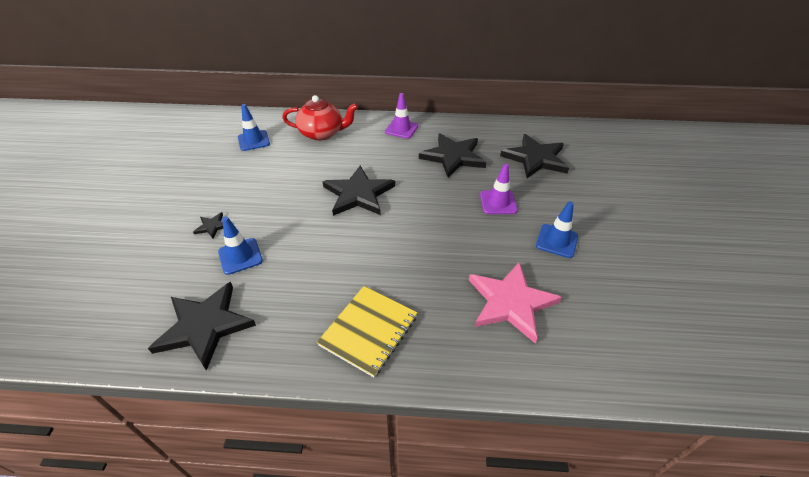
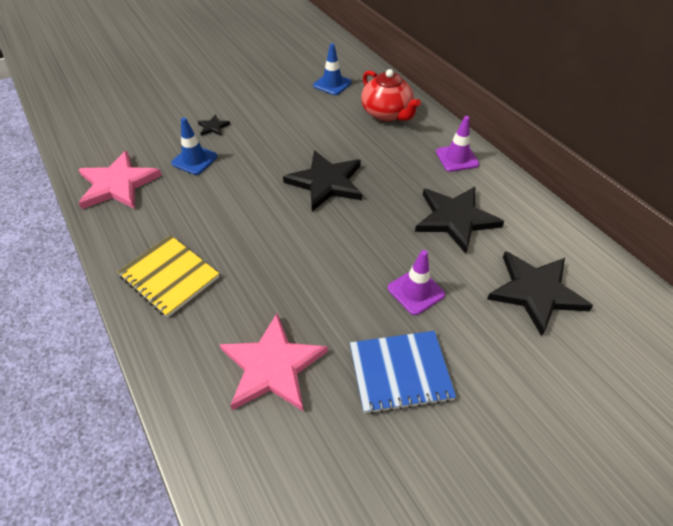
camera: 55 degrees right, 5 degrees up
(205, 326) = (118, 184): black star -> pink star
(369, 331) = (169, 276): yellow notebook -> yellow notebook turned 45 degrees clockwise
(556, 241) = (400, 372): blue traffic cone -> blue notebook

